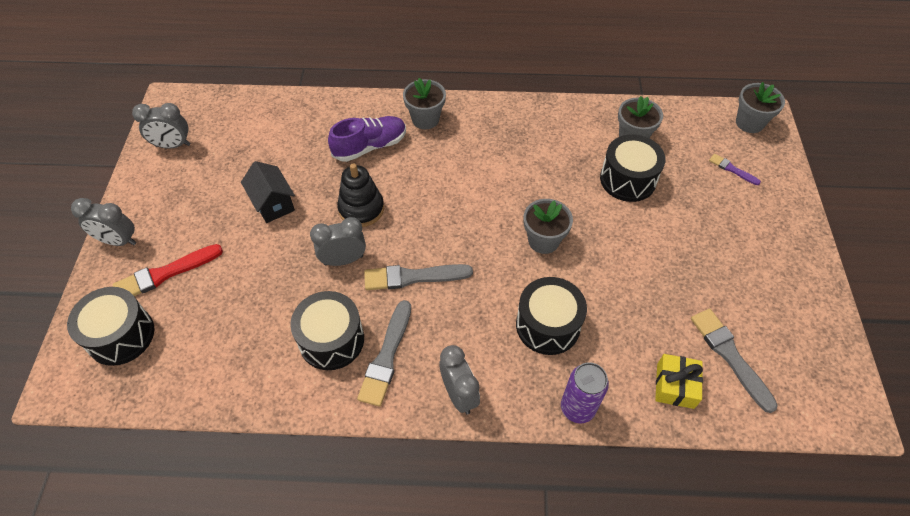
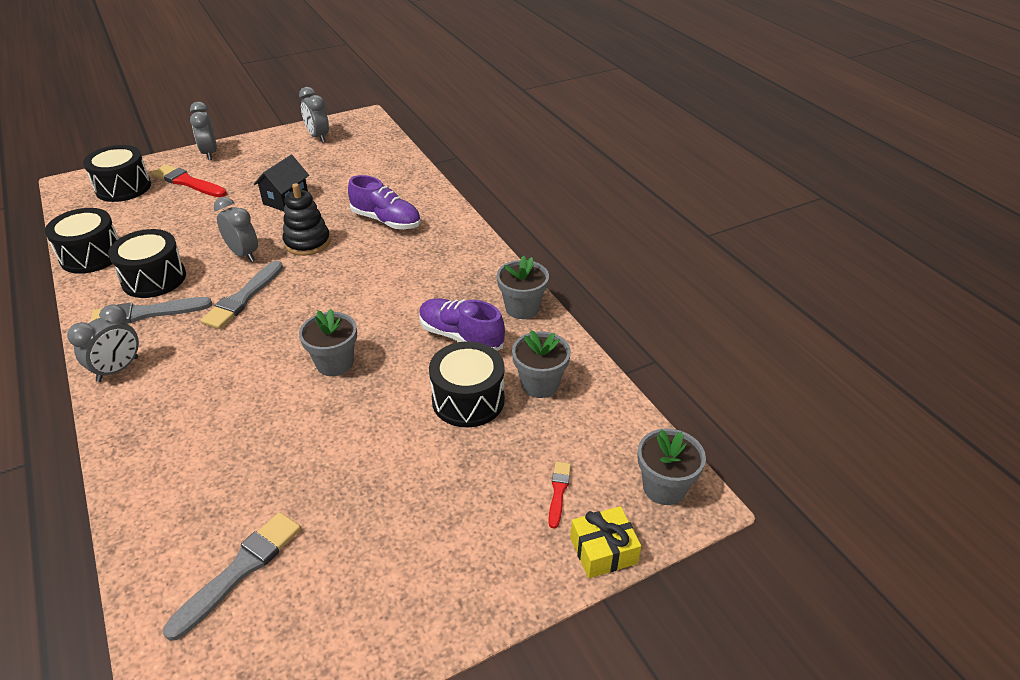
camera: 60 degrees right, 15 degrees down
(414, 277) = (243, 297): grey brush -> grey brush turned 120 degrees counterclockwise
(425, 119) = (446, 237): grey flower pot -> grey flower pot (522, 308)
(547, 325) = (222, 401): black drum -> black drum (91, 255)
(557, 158) = (461, 336): none -> purple shoe
(577, 408) = (124, 455): purple can -> none
(675, 386) = (177, 529): yellow gift -> yellow gift (603, 550)
(732, 169) = (558, 492): purple brush -> red brush

